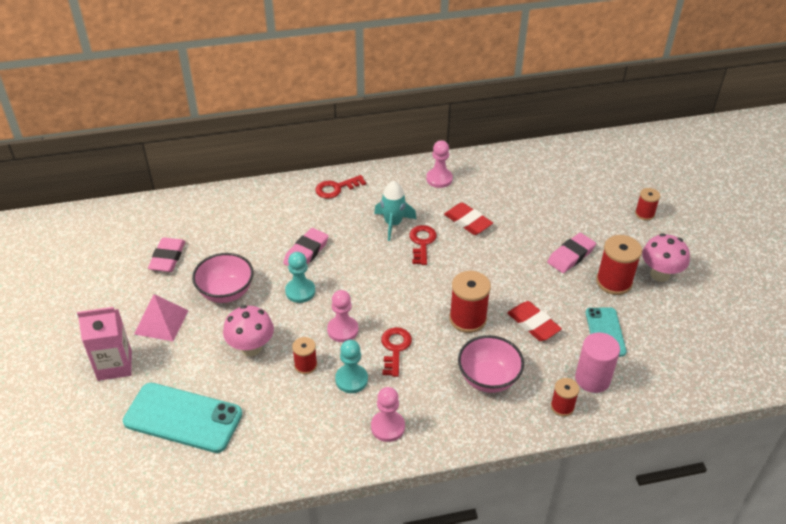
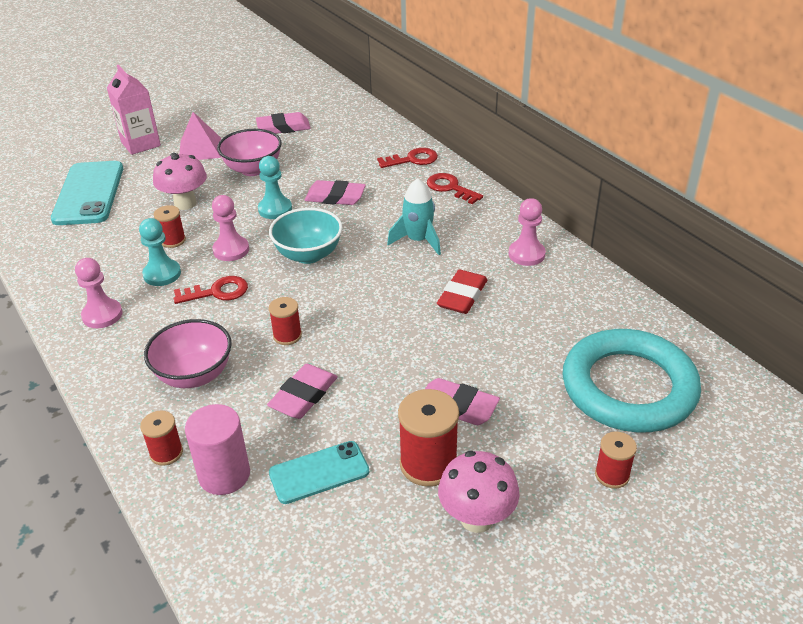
camera: 70 degrees right, 5 degrees down
(376, 286) = (308, 255): none -> turquoise bowl
(422, 243) = (399, 269): red key -> red key (412, 159)
(467, 319) = (287, 336): red spool -> red spool, size x0.58
(533, 324) = (303, 395): red eraser -> pink eraser
(582, 183) = (628, 387): none -> turquoise ring

